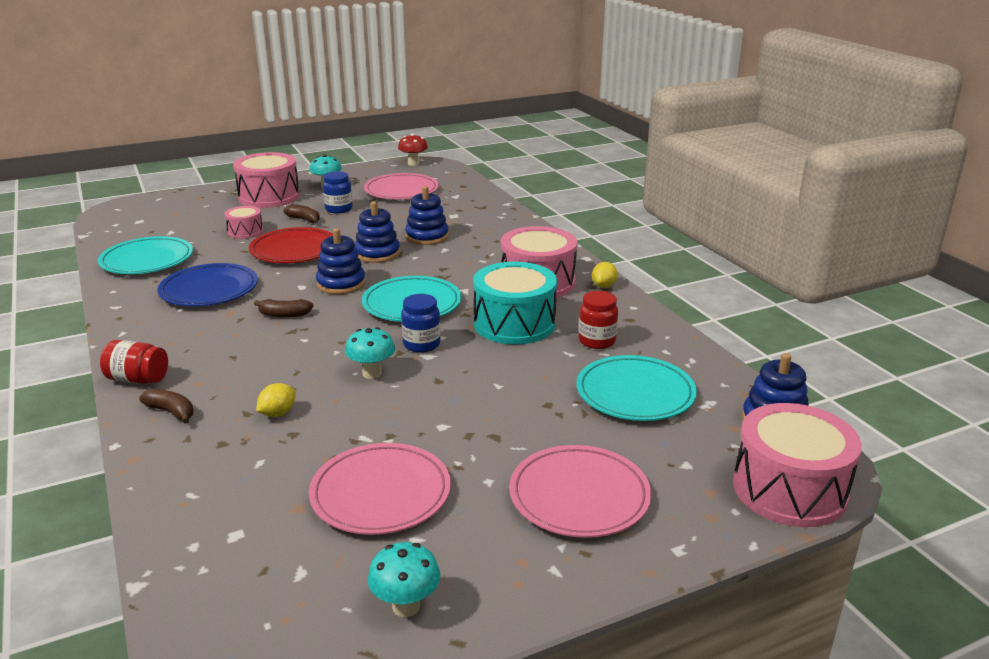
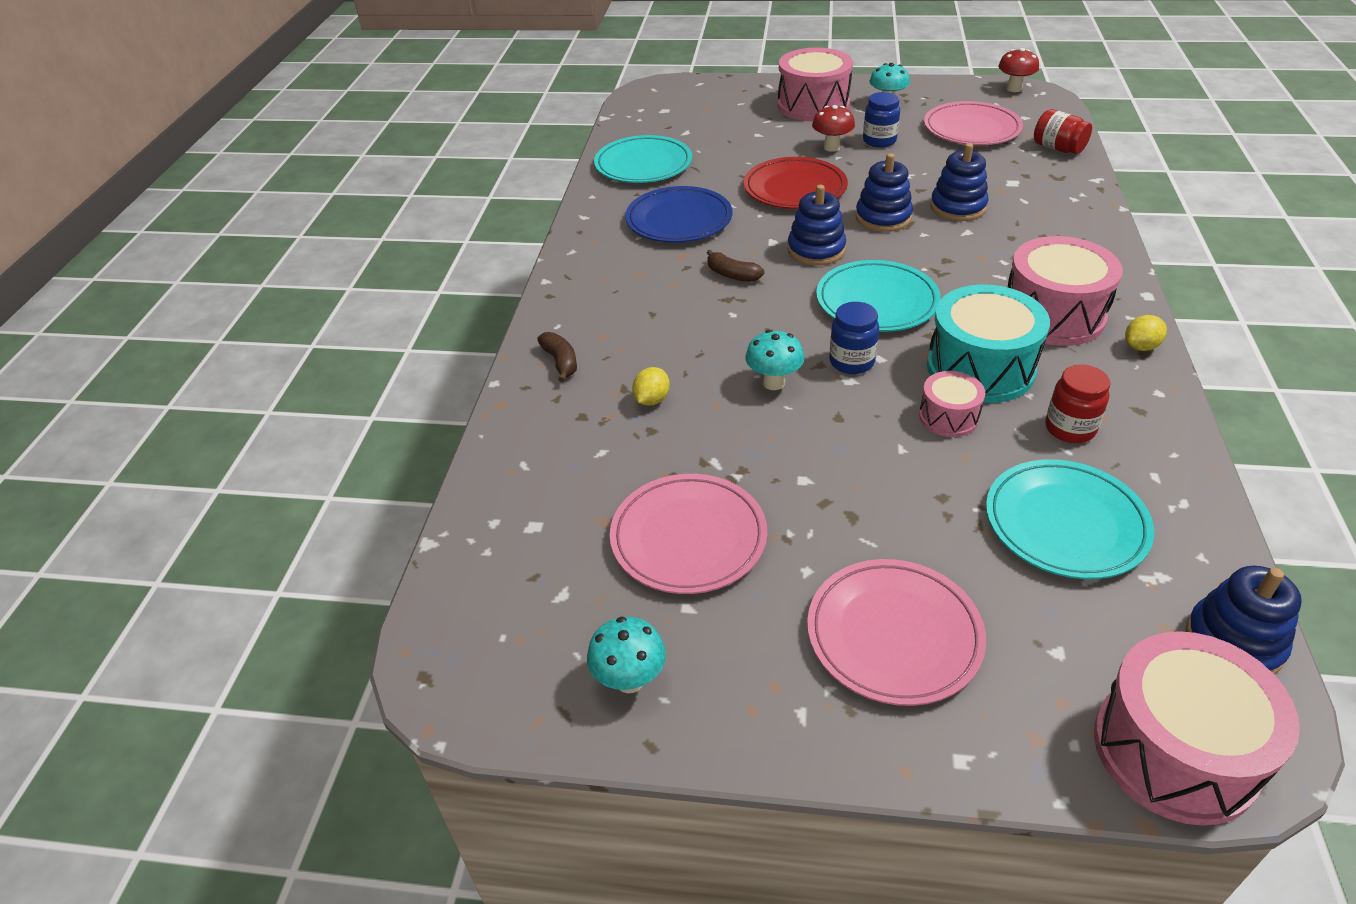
camera: 35 degrees right, 15 degrees up
(138, 379) = (554, 312): red jar -> red jar (1058, 148)
(245, 232) = (759, 150): pink drum -> pink drum (948, 417)
(278, 413) = (652, 400): yellow lemon -> yellow lemon turned 45 degrees counterclockwise
(304, 219) = (831, 147): brown banana -> red mushroom

